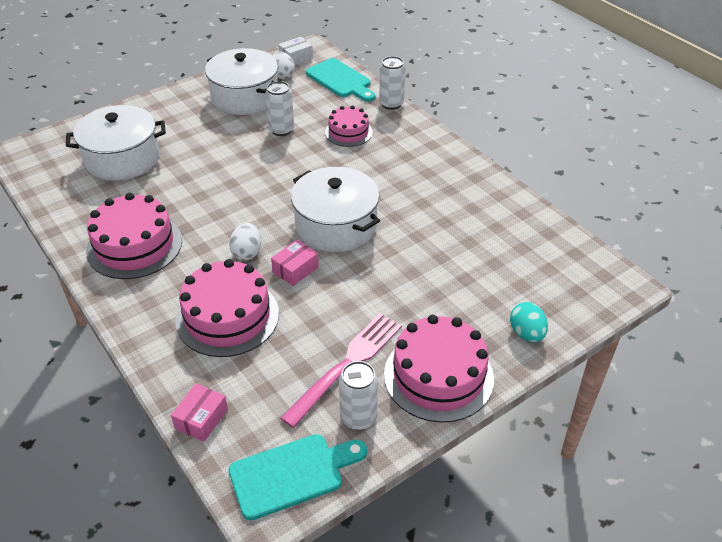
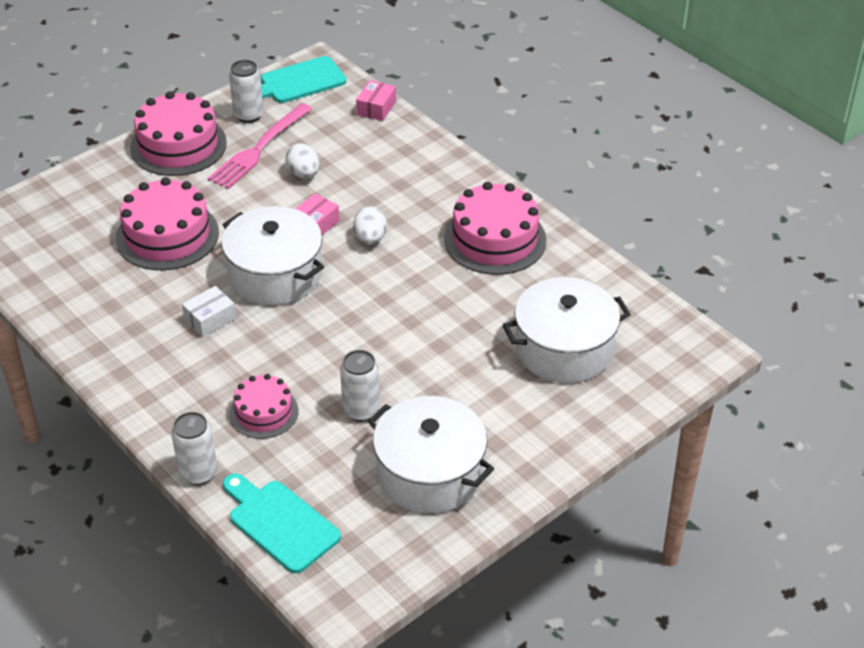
camera: 175 degrees right, 0 degrees up
(227, 317) = (375, 179): pink cake -> pink cake (167, 235)
(282, 75) = (379, 528): white egg -> white egg (303, 174)
(296, 58) = (362, 577): white box -> white box (210, 319)
(526, 333) = (90, 181): turquoise egg -> none

